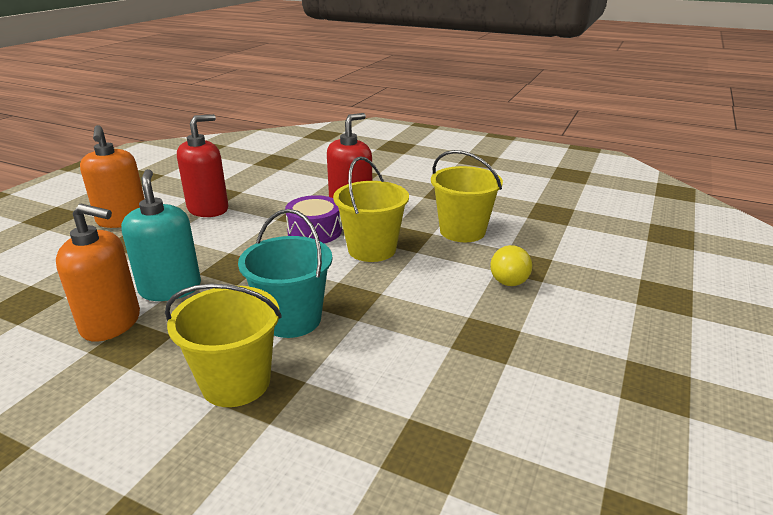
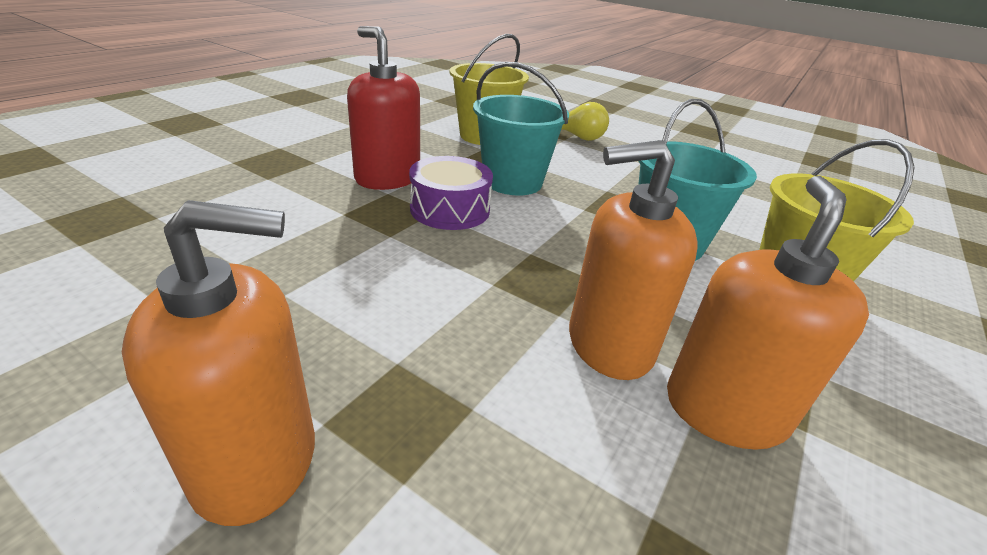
camera: 85 degrees left, 5 degrees up
(170, 288) = (609, 344): turquoise soap dispenser -> orange soap dispenser
(208, 209) = (294, 306): red soap dispenser -> none
(372, 249) = (512, 182): yellow bucket -> turquoise bucket

